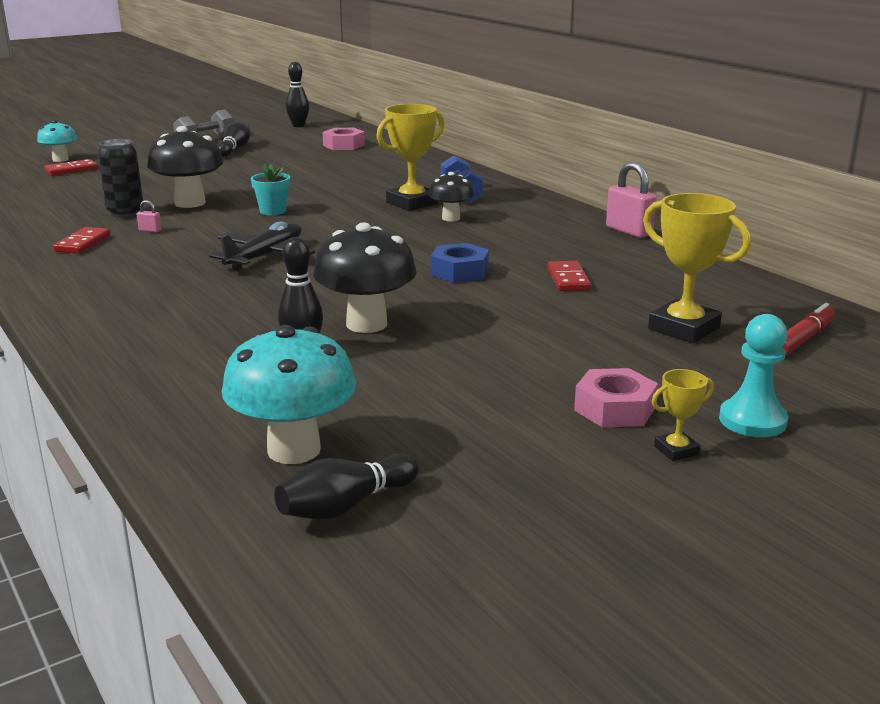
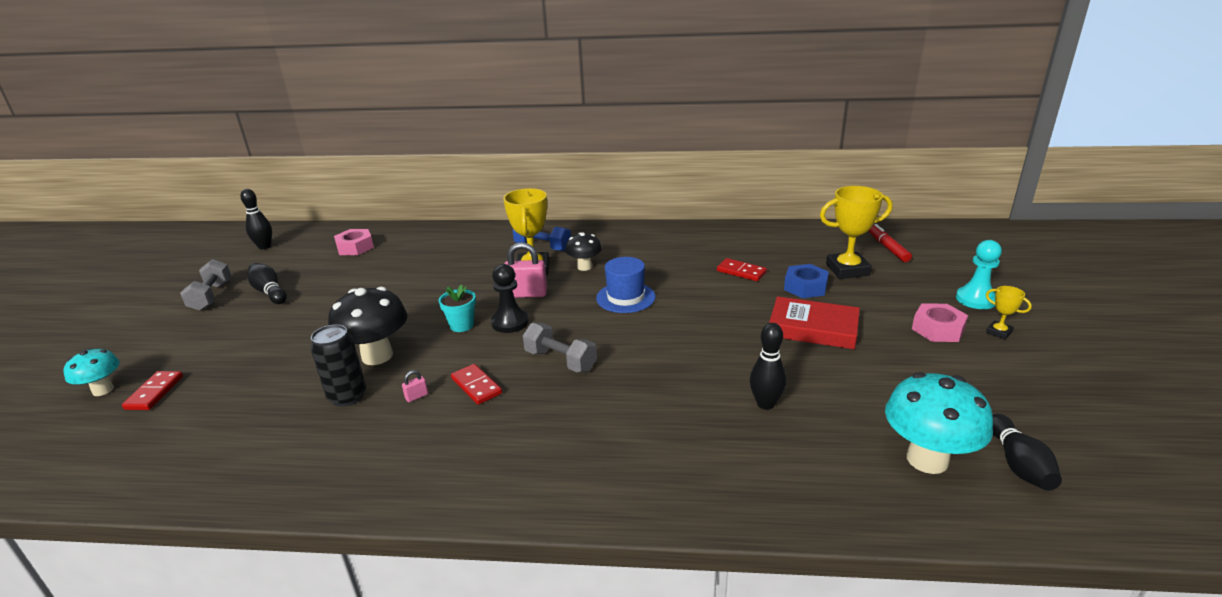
camera: 50 degrees left, 5 degrees up
(82, 243) = (395, 443): red domino -> red domino (476, 386)
(265, 256) = (560, 361): black plane -> grey dumbbell
(302, 223) = (510, 322): none -> black pawn
(366, 324) = (743, 363): black mushroom -> none
(418, 248) = (625, 297): none -> blue hat
(459, 271) = (687, 299): blue nut -> blue nut (805, 287)
(495, 340) = (813, 328): none -> red book
(629, 231) = (686, 227): pink padlock -> pink padlock (527, 294)
(676, 450) = (999, 332): yellow trophy -> yellow trophy turned 60 degrees counterclockwise

